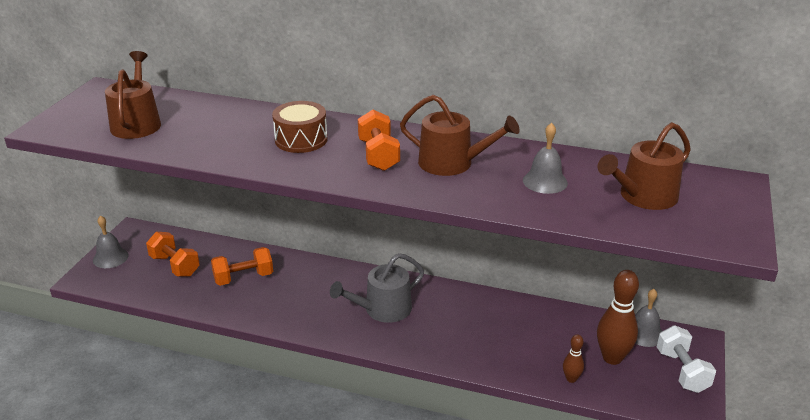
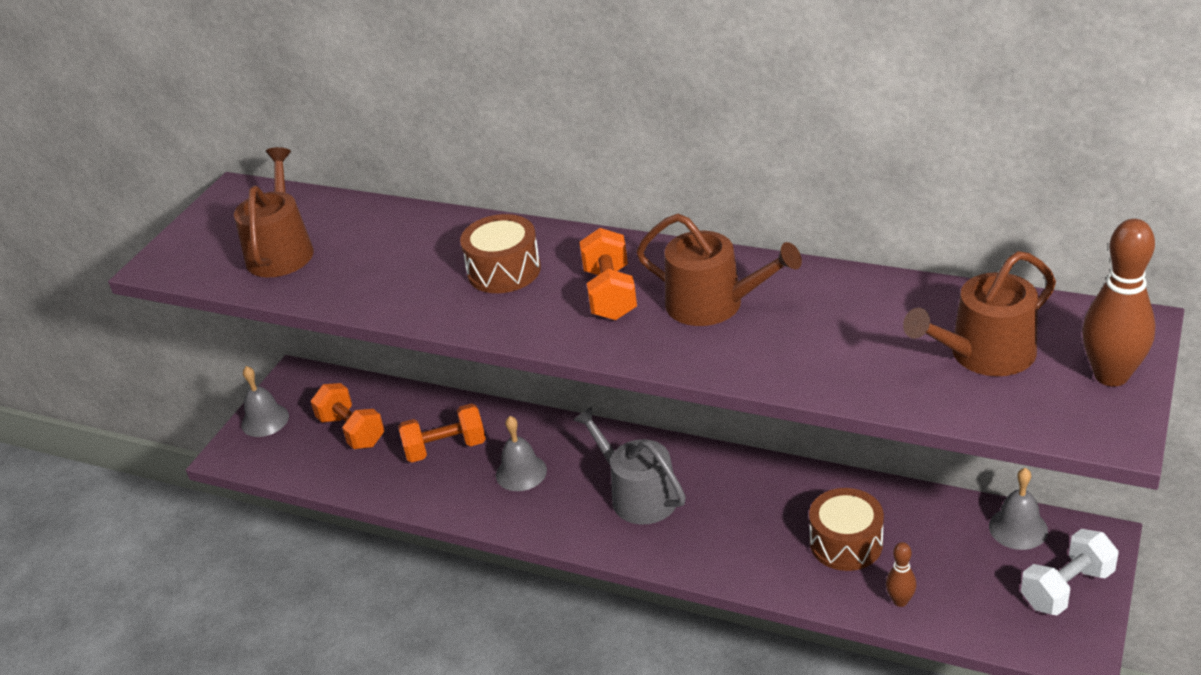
camera: 10 degrees right, 5 degrees up
(382, 309) = (638, 495): grey watering can -> grey watering can turned 75 degrees clockwise
(530, 341) = (846, 543): none -> brown drum
(545, 181) = (843, 332): grey bell -> grey bell (521, 472)
(612, 358) = (965, 568): brown bowling pin -> brown bowling pin (1111, 375)
(682, 371) = (1066, 588): white dumbbell -> white dumbbell turned 60 degrees clockwise

